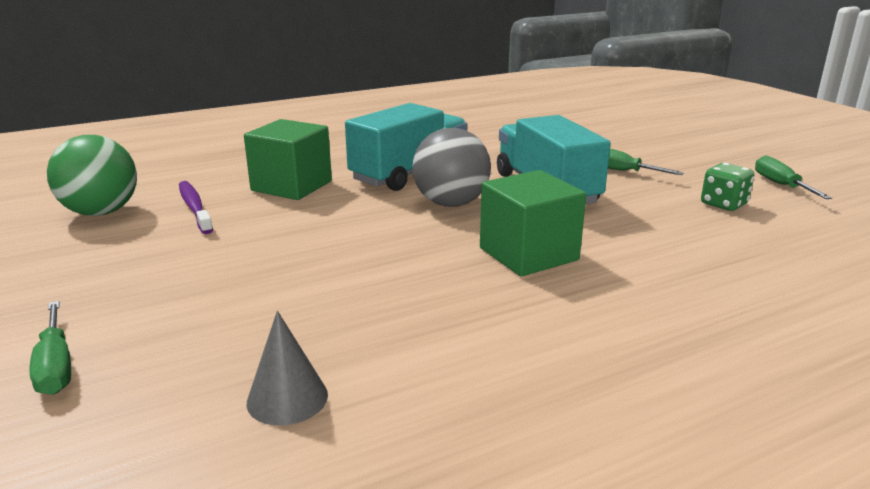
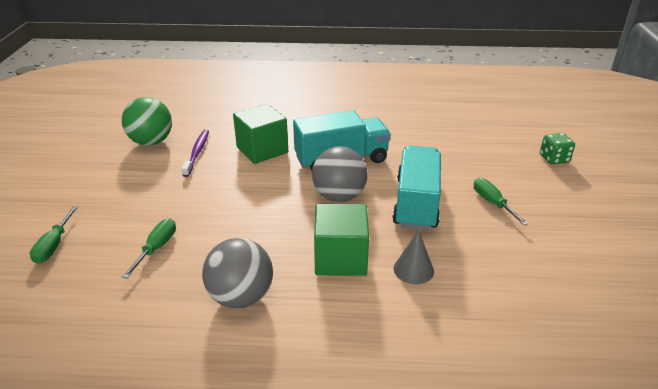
camera: 30 degrees right, 10 degrees up
(287, 398) = (123, 309): grey cone -> grey cone (413, 269)
(454, 326) = (241, 297): none -> grey ball
(723, 204) = (533, 263): green dice -> green dice (554, 159)
(781, 185) = (610, 260): green screwdriver -> green screwdriver (156, 248)

